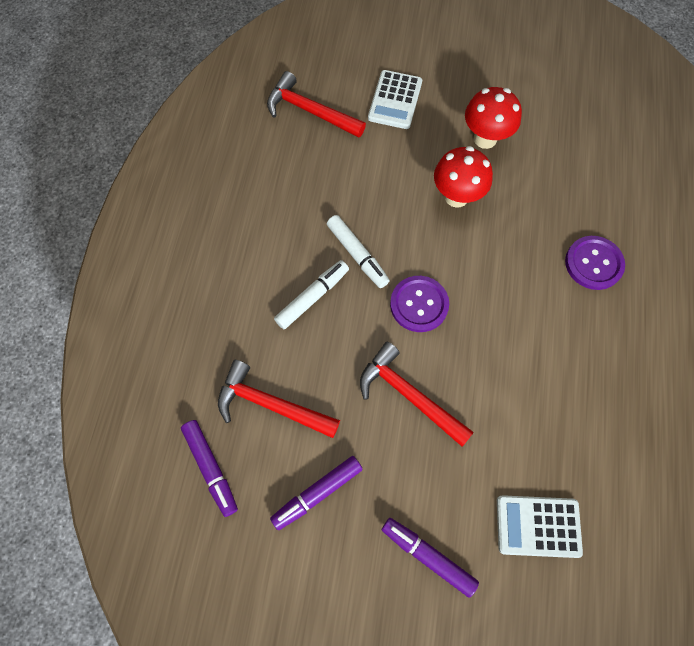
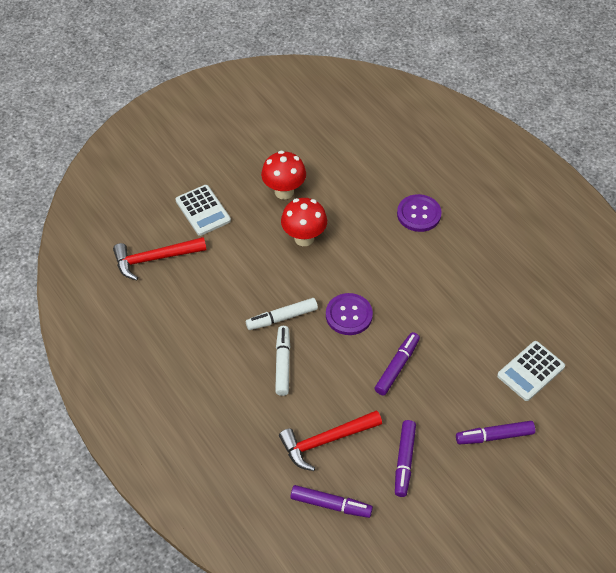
camera: 45 degrees left, 15 degrees down
(357, 254) = (282, 318): white marker -> white marker turned 150 degrees clockwise
(409, 395) = (397, 367): red hammer -> purple marker

